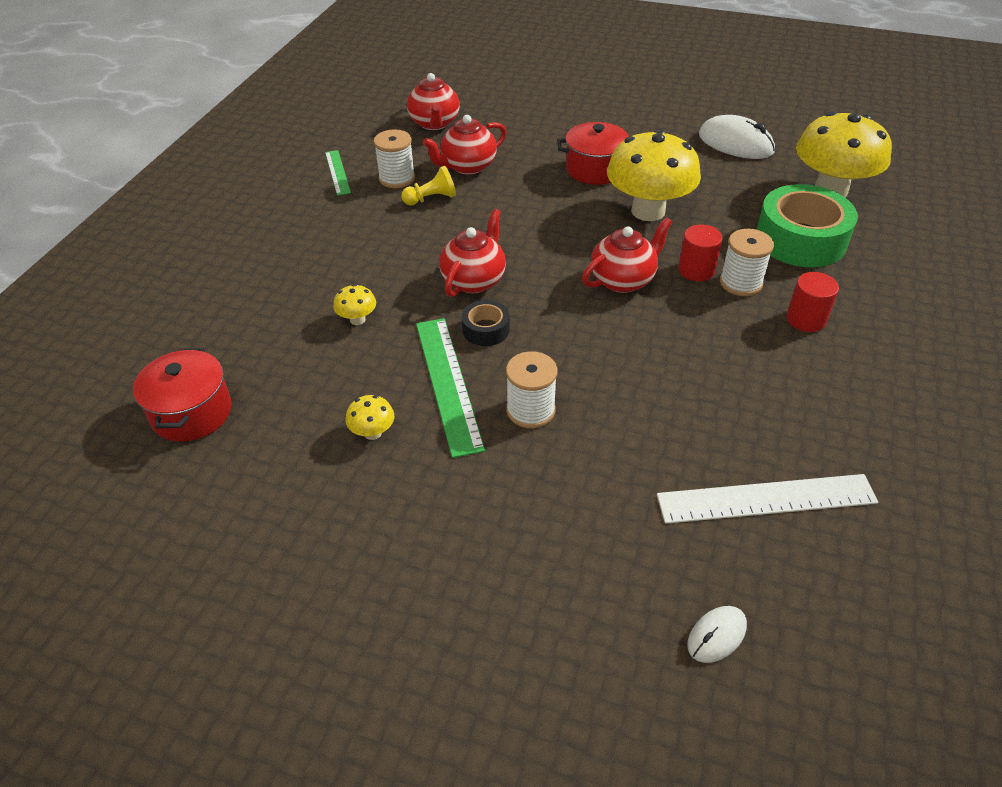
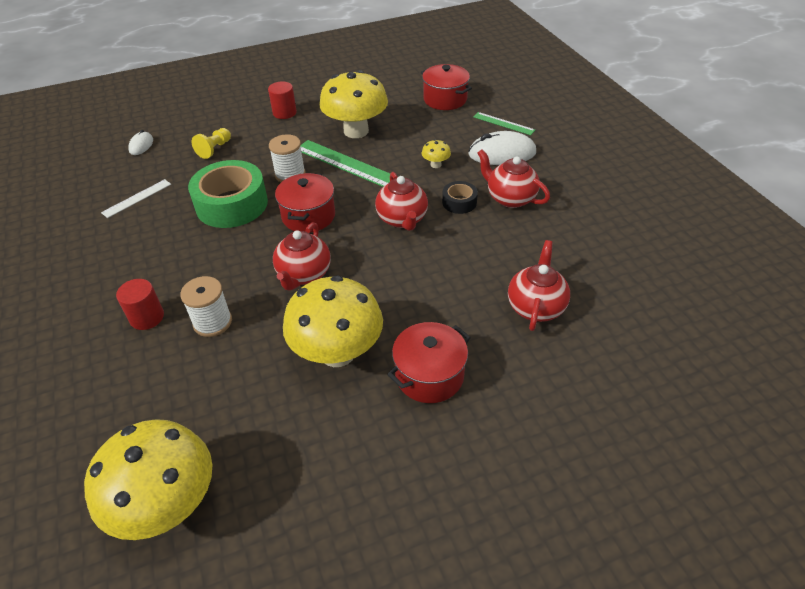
camera: 140 degrees right, 0 degrees up
(337, 172) = (614, 240): green ruler -> green ruler (503, 123)
(372, 432) = (356, 131): yellow mushroom -> yellow mushroom, size x2.45
(397, 178) = (566, 261): white spool -> none
(431, 199) = (515, 259): yellow pawn -> yellow pawn (214, 149)
(434, 123) = (637, 339): red teapot -> red teapot (510, 198)
(486, 329) = (359, 197): black tape -> black tape (459, 202)
(562, 338) = (308, 216): none -> red pot
(696, 270) = (255, 314): red cylinder -> red cylinder (284, 113)
(735, 143) = (319, 528): white mouse -> white mouse (502, 153)
(766, 499) = (137, 198): white ruler -> white ruler, size x0.57
(800, 239) = (178, 403): green tape -> green tape (232, 204)

